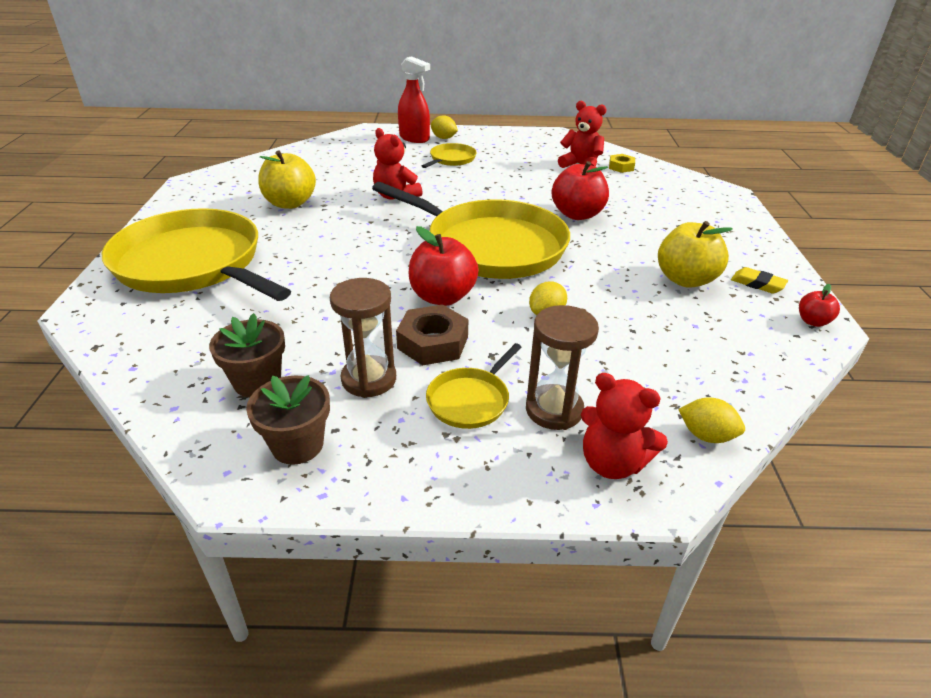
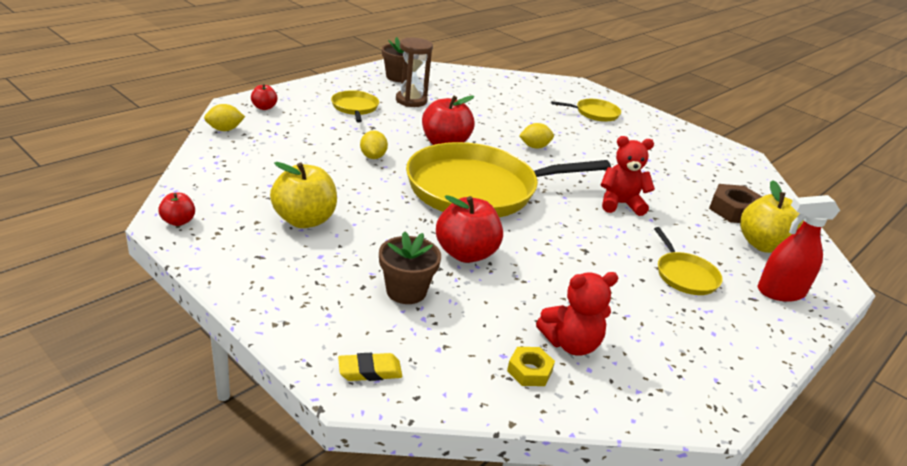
camera: 130 degrees right, 5 degrees down
(193, 264) = (594, 113): yellow pan -> yellow pan, size x0.43
(257, 382) = (452, 86): brown flower pot -> brown flower pot (406, 291)
(290, 203) = (656, 166): yellow apple -> yellow apple (763, 245)
(433, 342) = (409, 122): brown nut -> brown nut (734, 210)
(444, 138) = (765, 311): yellow lemon -> yellow lemon (534, 147)
(554, 410) = (311, 116): brown hourglass -> none
(612, 463) = (264, 107): red teddy bear -> red apple
(757, 284) = (240, 241): yellow eraser -> yellow eraser (370, 371)

